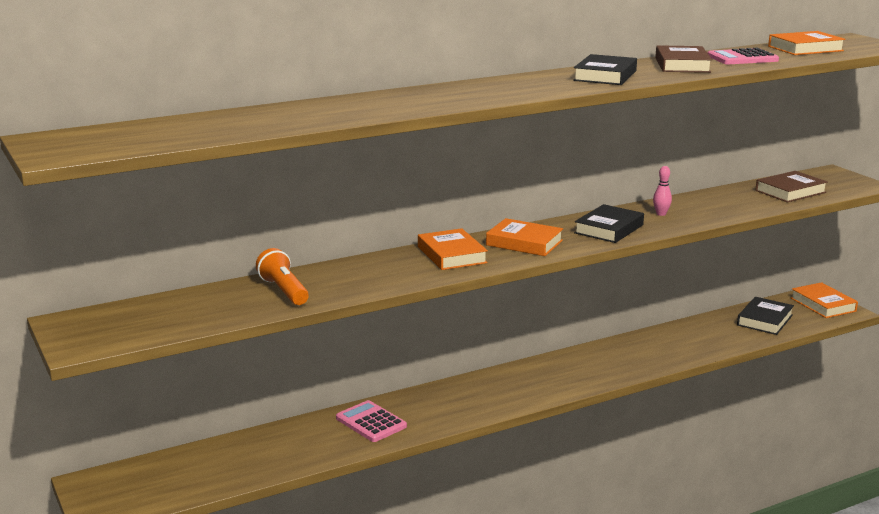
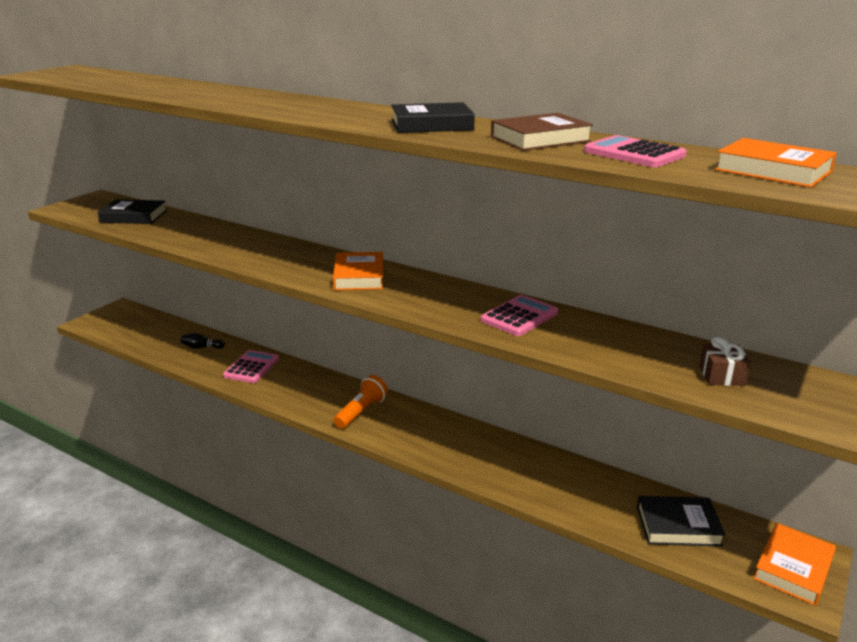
camera: 60 degrees right, 5 degrees up
(284, 291) = (181, 229): orange flashlight -> orange flashlight (361, 412)
(286, 443) = (201, 347): none -> black bowling pin
(452, 255) = (301, 258): orange book -> none
(609, 229) = (439, 301): black book -> black book (134, 216)
(661, 214) = (519, 317): pink bowling pin -> pink calculator
(790, 191) = (721, 376): brown book -> brown gift

